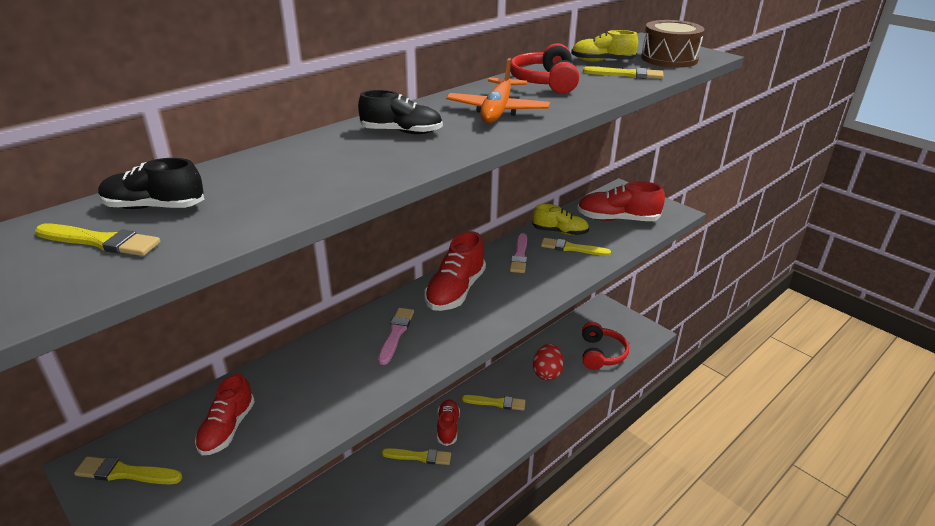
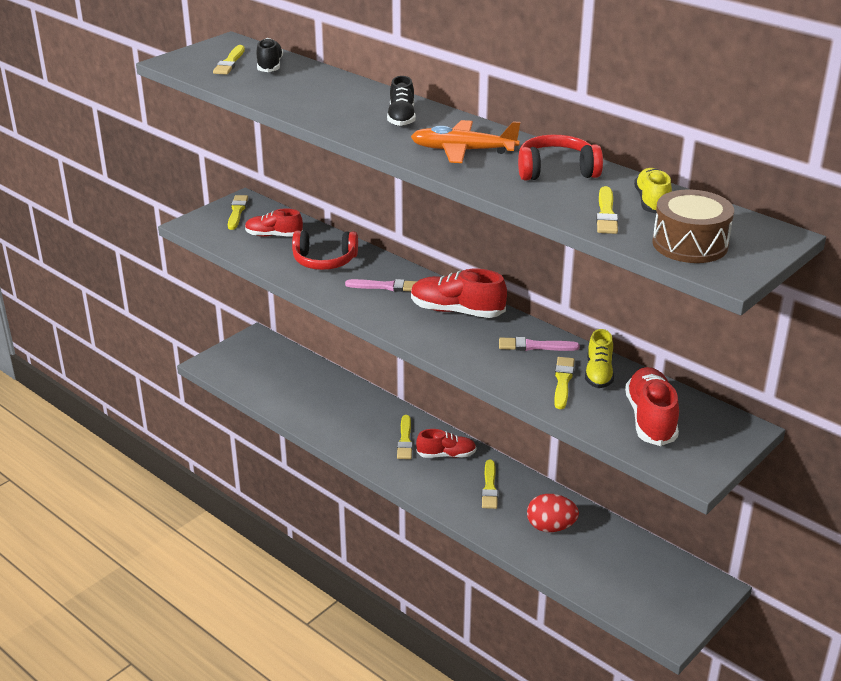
camera: 85 degrees right, 0 degrees up
(601, 354) = (603, 578): red headphones -> red headphones (324, 261)

